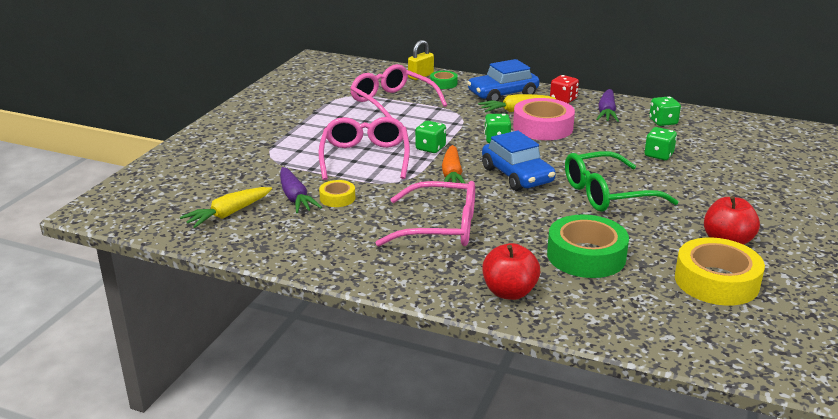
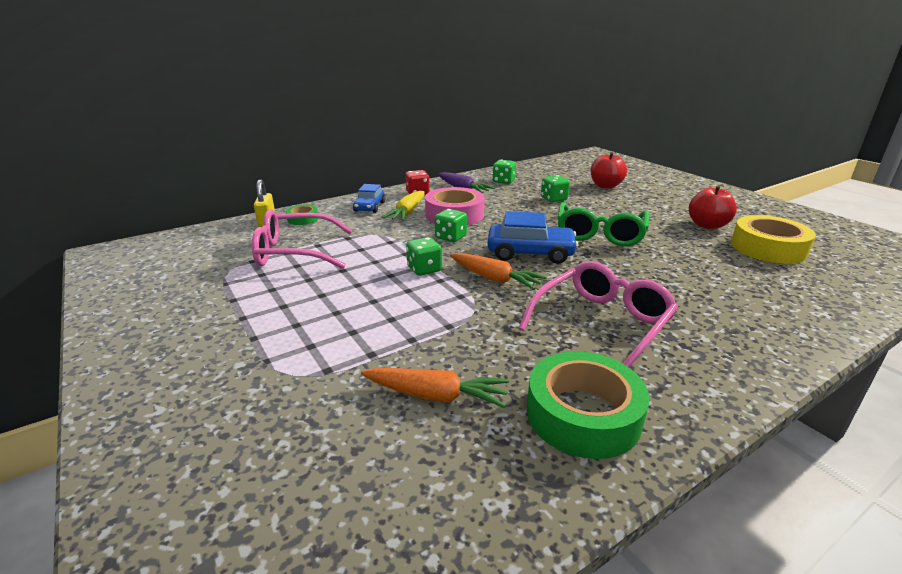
camera: 55 degrees left, 0 degrees up
(228, 214) = (417, 483): yellow carrot -> none
(295, 198) = (436, 396): purple carrot -> orange carrot
(337, 198) = (472, 363): yellow tape -> none
(365, 157) = (394, 309): pink glasses -> none
(502, 94) = (369, 207): blue car -> blue car, size x0.63
(509, 292) = (761, 334): red apple -> red apple (605, 186)
(586, 256) = (704, 277): green tape -> green tape (583, 414)

